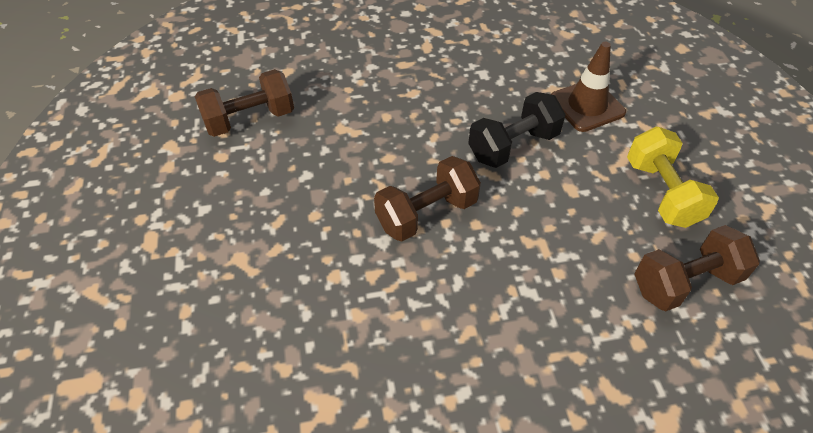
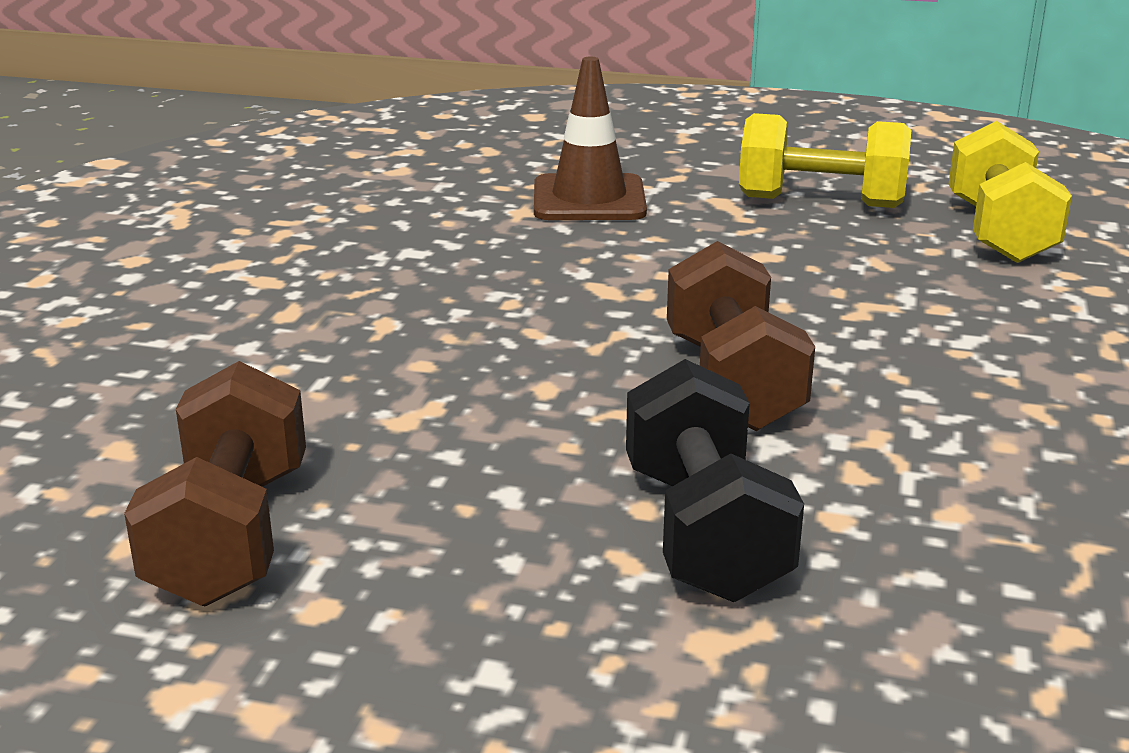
camera: 65 degrees left, 25 degrees down
(513, 146) = (627, 272): black dumbbell -> black dumbbell (704, 532)
(685, 282) = (999, 232): brown dumbbell -> yellow dumbbell

